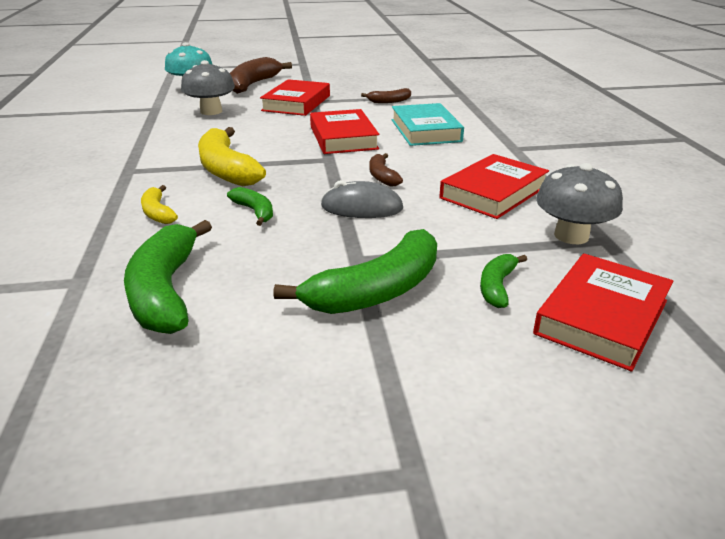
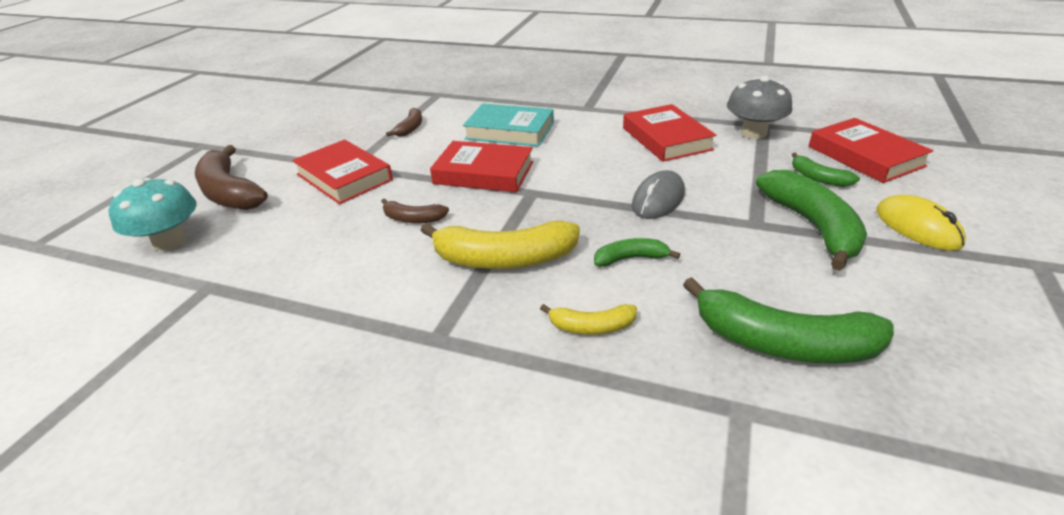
camera: 60 degrees left, 5 degrees up
(211, 111) = (291, 240): grey mushroom -> none
(382, 176) = (598, 175): brown banana -> brown banana (413, 219)
(434, 364) = (917, 227): none -> yellow mouse

